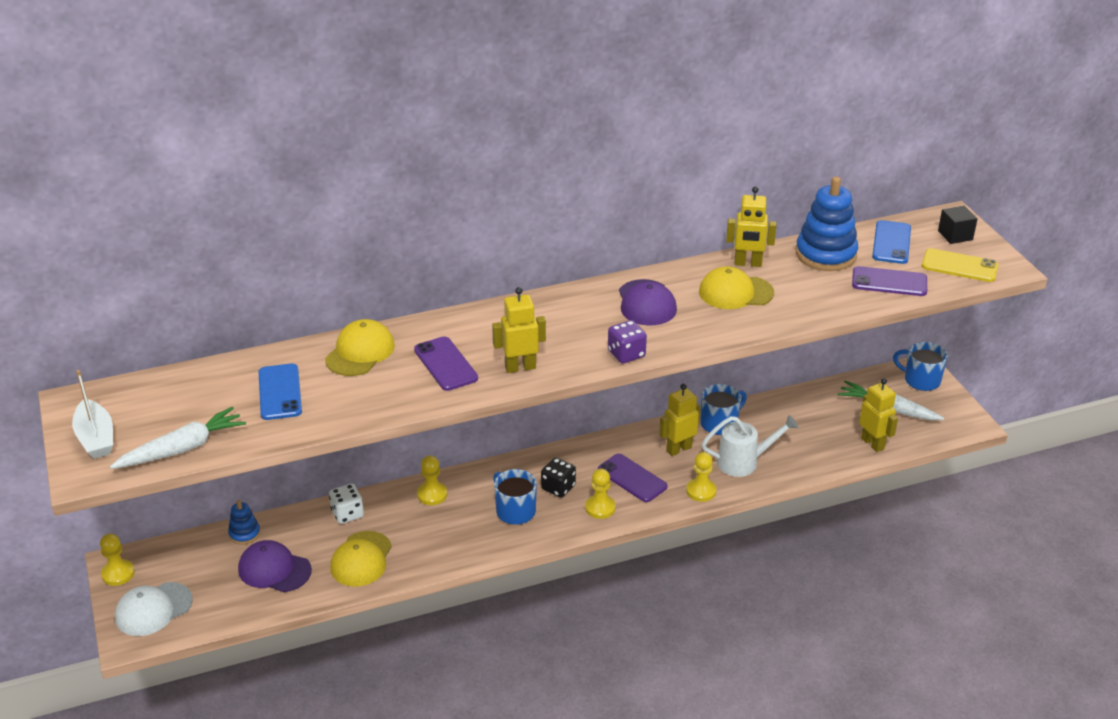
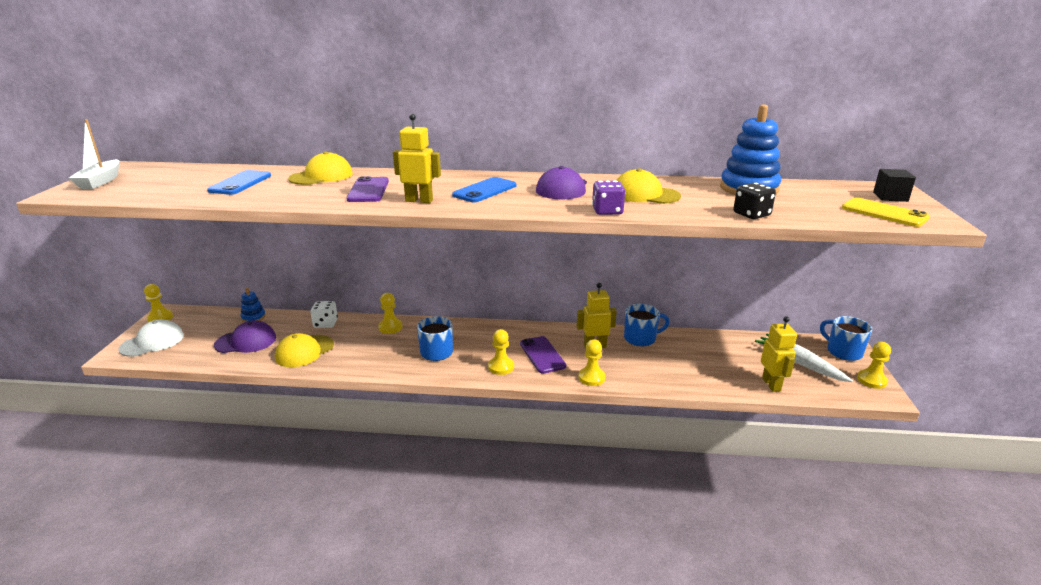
camera: 25 degrees right, 10 degrees down
(153, 609) = (152, 342): white cap -> white cap turned 150 degrees clockwise
(182, 448) = (135, 194): white carrot -> none
(274, 569) = (246, 341): purple cap -> purple cap turned 120 degrees clockwise
(558, 487) = (481, 346): black dice -> black dice (751, 214)
(626, 354) = (512, 208): purple dice -> purple dice (607, 211)
(743, 462) = (643, 368): white watering can -> none
(748, 263) = (672, 183): yellow robot -> none
(889, 282) = (800, 210): purple phone -> none
(891, 243) = (819, 192): blue phone -> blue phone (484, 190)
(957, 409) = (871, 380): none -> yellow pawn

